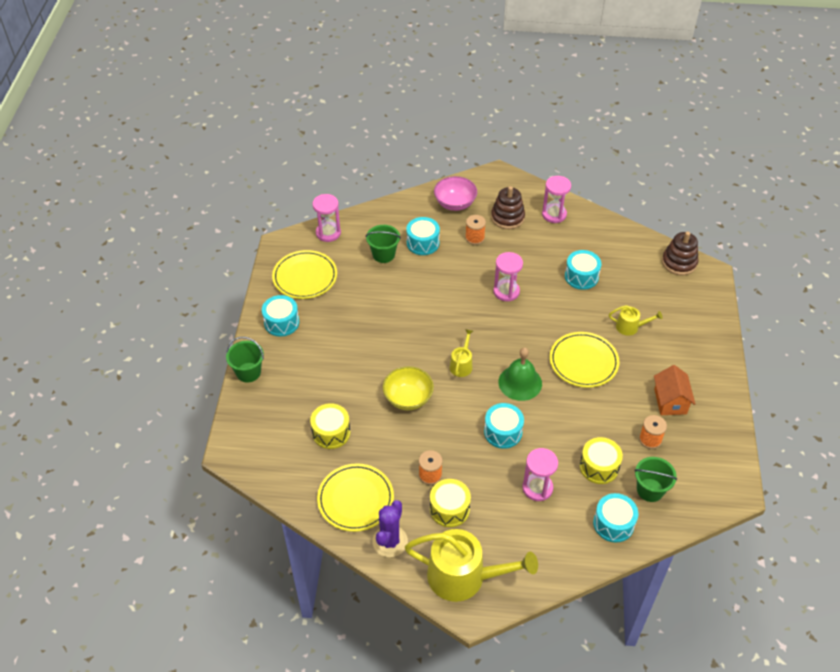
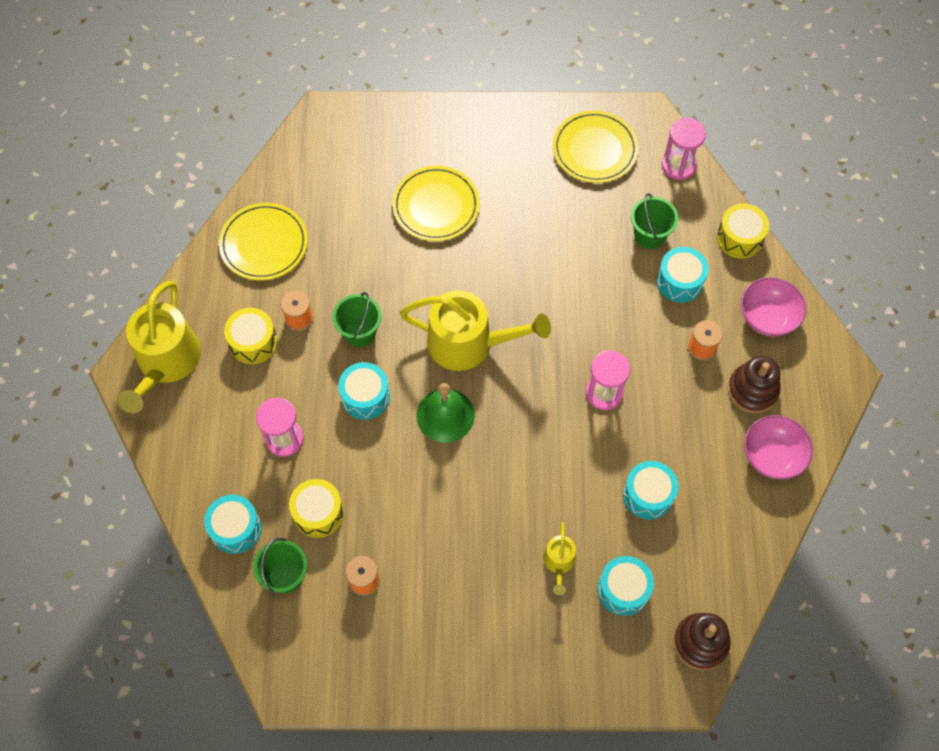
camera: 85 degrees right, 15 degrees up
(248, 372) = (434, 113): green bucket -> green bucket (359, 332)
(281, 322) = (515, 135): turquoise drum -> turquoise drum (623, 589)
(331, 432) = (354, 208): yellow drum -> yellow drum (739, 238)
(390, 541) = (210, 284): purple cactus -> none
(408, 398) = (409, 285): yellow bowl -> none
(461, 365) = (468, 343): yellow watering can -> yellow watering can, size x2.11
(554, 214) = (772, 456): pink hourglass -> pink bowl
(583, 362) = (488, 496): yellow plate -> yellow plate (436, 206)
(670, 401) = (429, 611): orange house -> none

